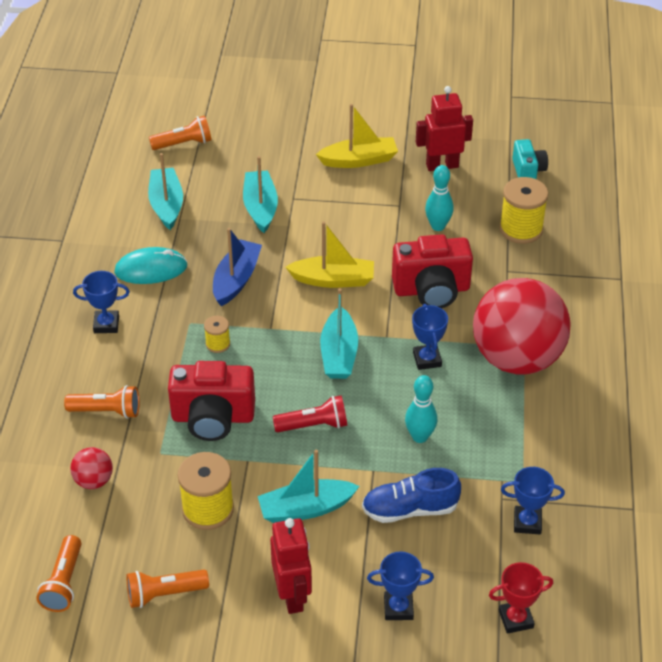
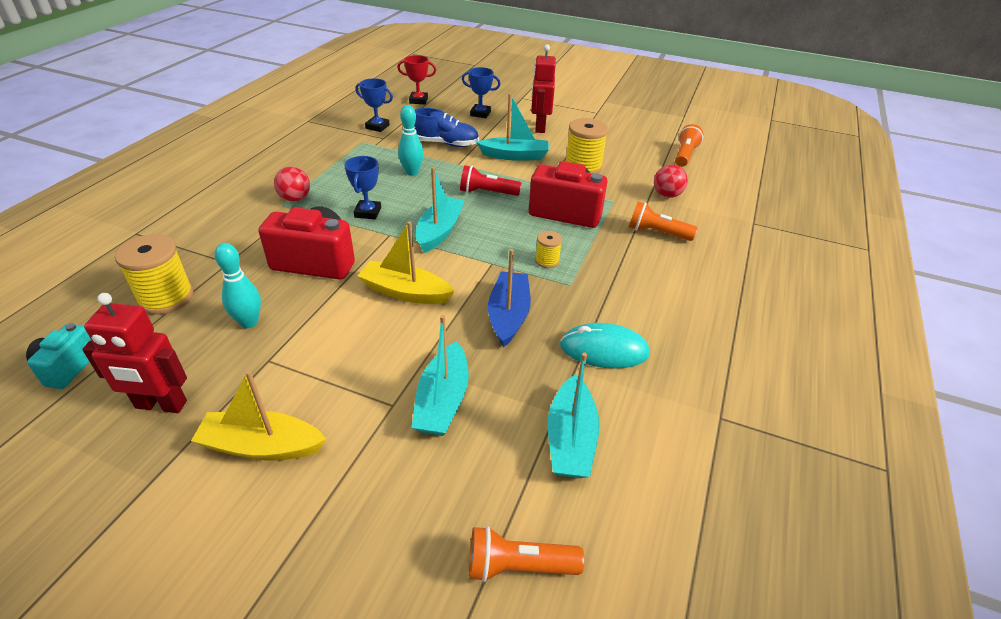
camera: 165 degrees left, 5 degrees down
(106, 324) = (658, 301): blue trophy -> none
(164, 594) = (619, 140): orange flashlight -> none
(236, 279) = (508, 315): blue boat -> blue boat turned 150 degrees clockwise
(517, 358) = (295, 199): red ball -> red ball, size x0.41

